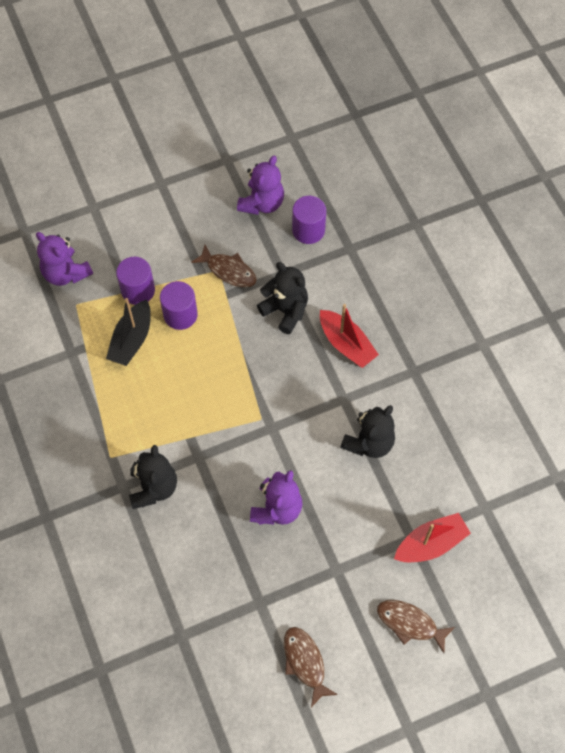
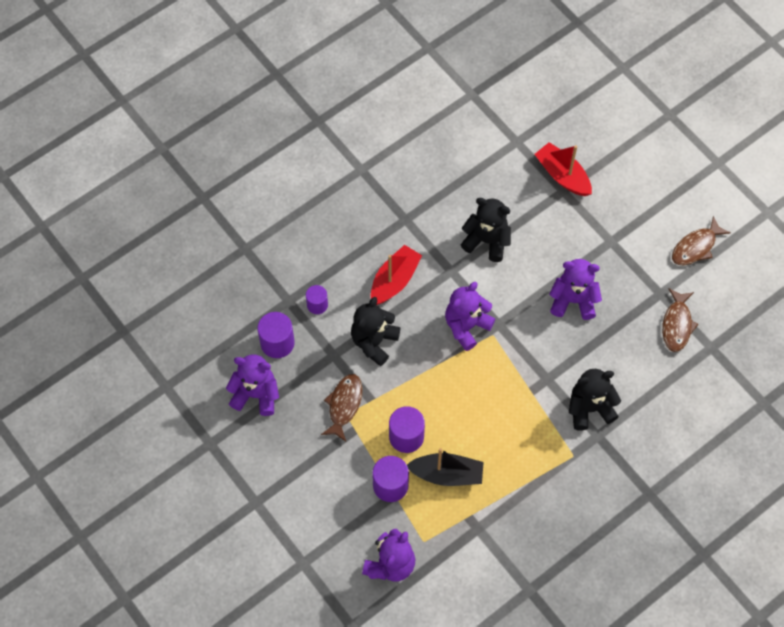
camera: 105 degrees left, 0 degrees up
(277, 397) = (466, 326): none -> purple teddy bear
(338, 271) = (317, 305): none -> purple cylinder
(410, 623) = (635, 177): brown fish -> brown fish (677, 324)

